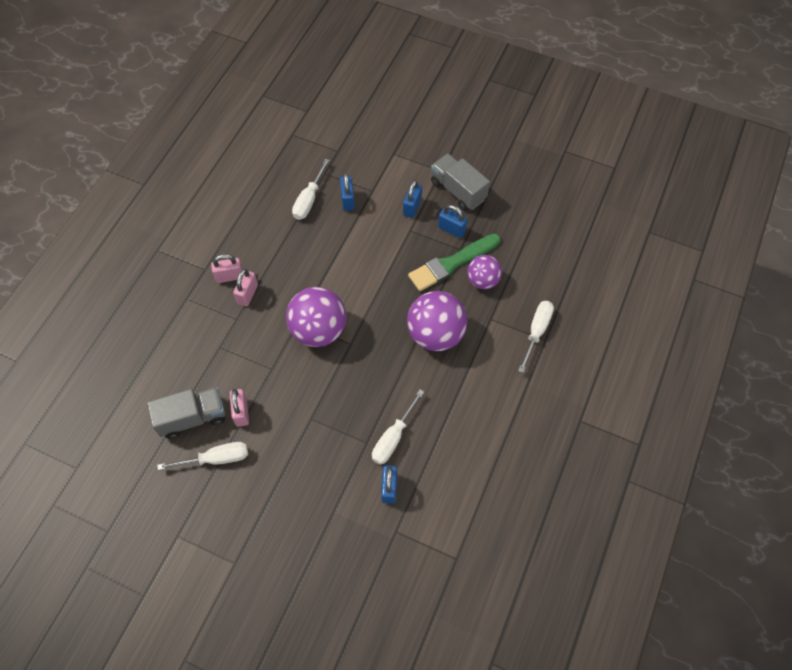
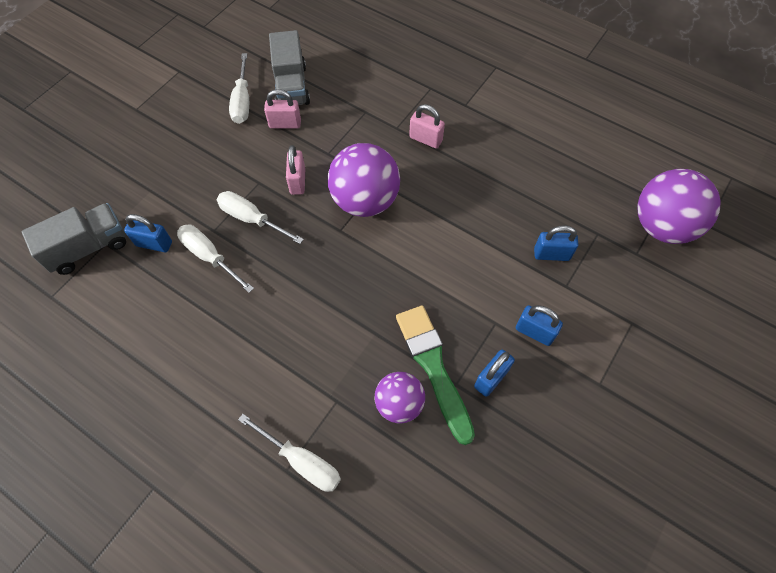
camera: 100 degrees right, 0 degrees up
(230, 276) = (452, 125): pink padlock -> pink padlock (298, 181)
(308, 200) = (554, 211): white screwdriver -> white screwdriver (251, 219)
(435, 334) = (329, 326): purple ball -> purple ball (662, 226)
(458, 190) = (561, 402): grey truck -> grey truck (88, 248)

